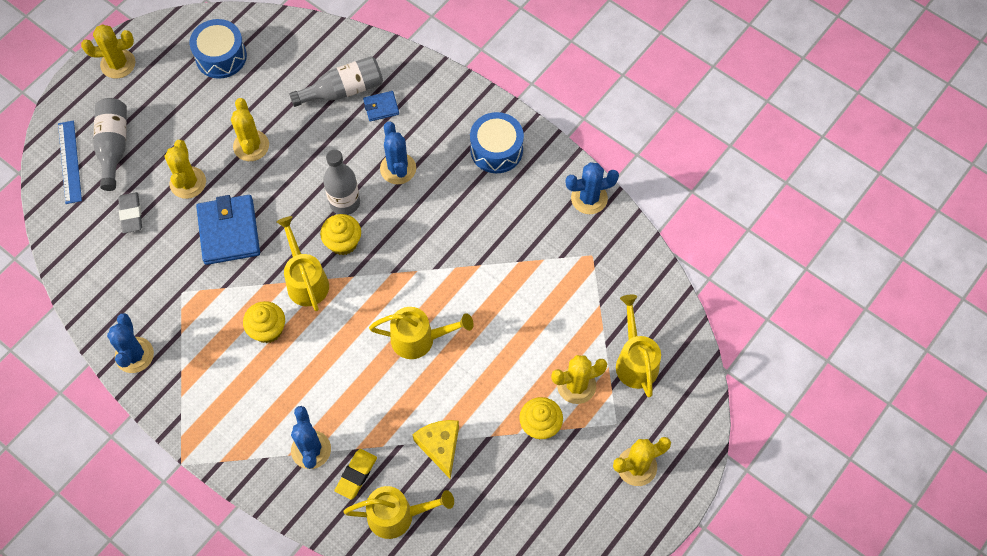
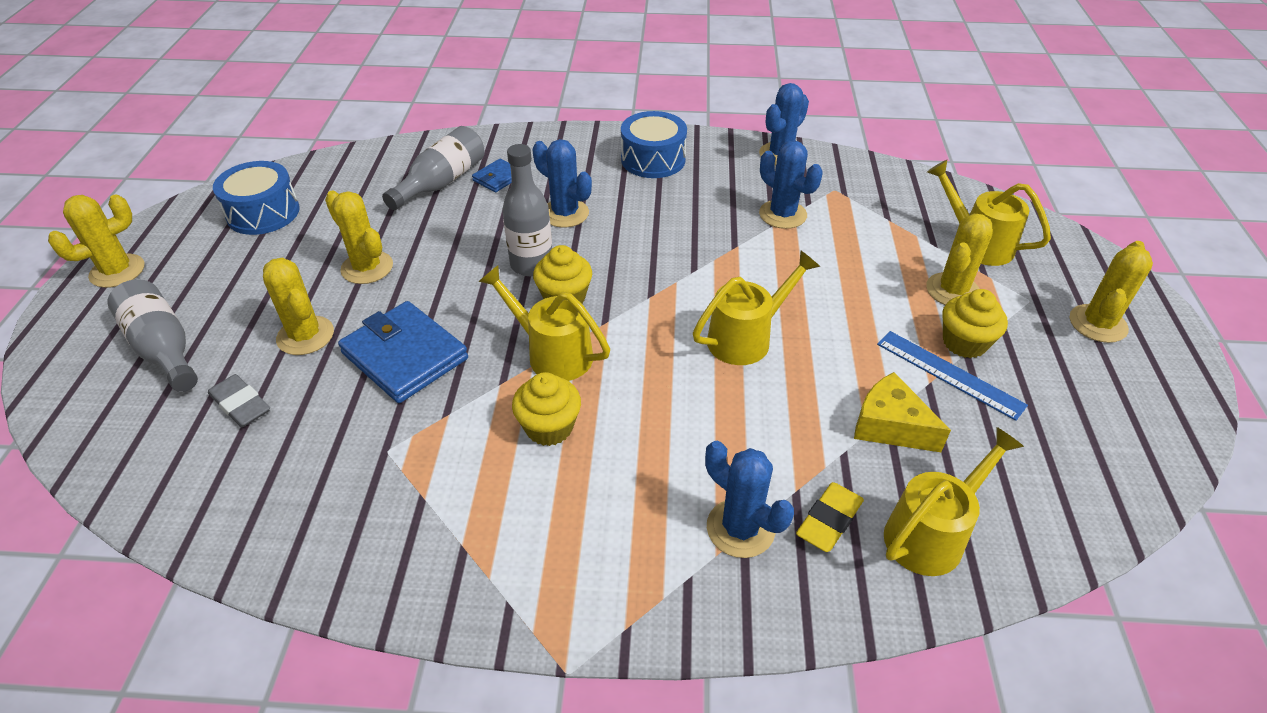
camera: 35 degrees left, 20 degrees down
(70, 162) = (99, 393): blue ruler -> blue ruler (949, 374)
(134, 355) = (368, 567): blue cactus -> blue cactus (782, 214)
(356, 475) = (829, 520): yellow eraser -> yellow eraser turned 45 degrees clockwise

